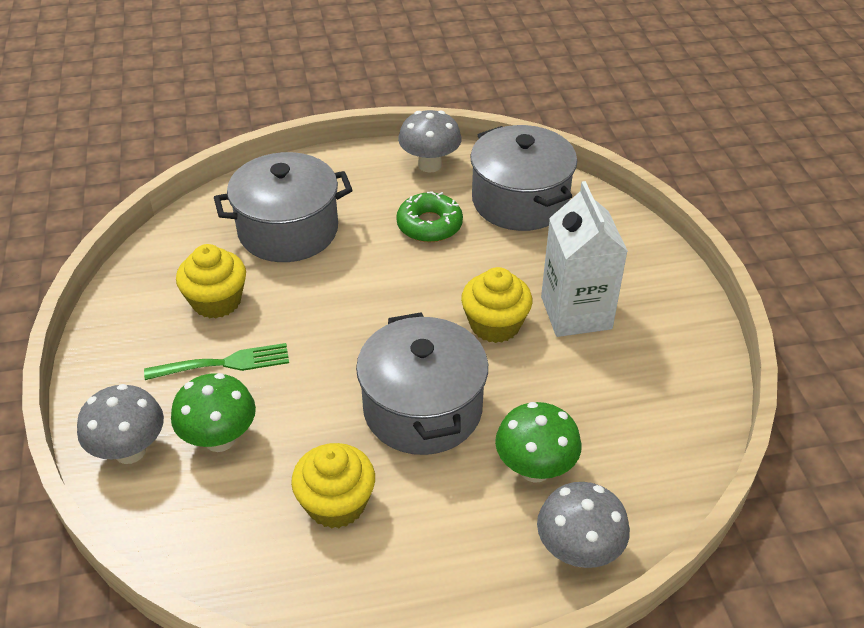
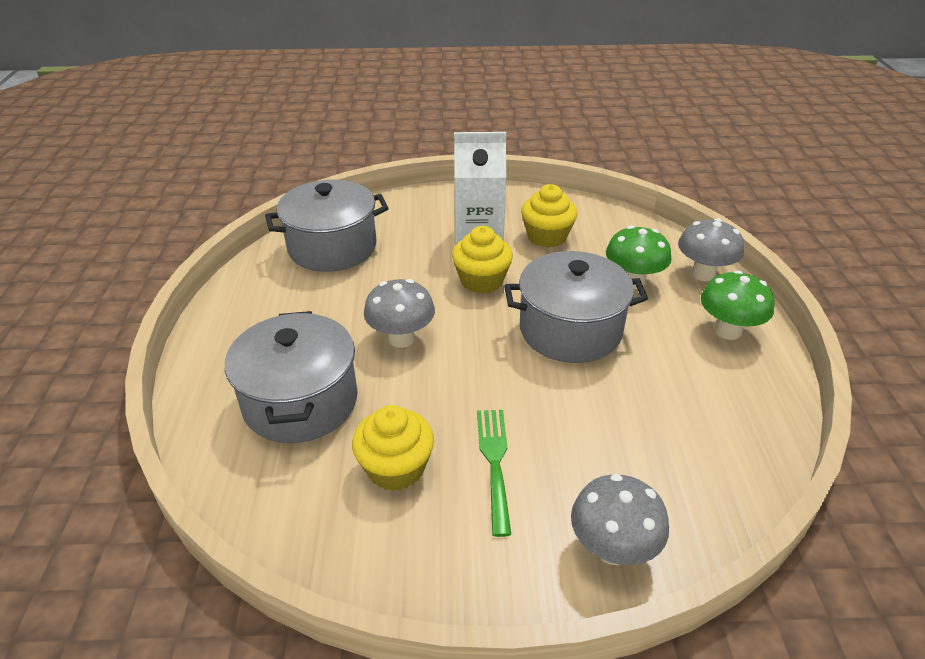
camera: 80 degrees left, 5 degrees down
(220, 439) = (598, 468): green mushroom -> green mushroom (728, 331)
(336, 503) = (672, 389): yellow cupcake -> yellow cupcake (547, 236)
(429, 165) = (249, 291): grey mushroom -> grey mushroom (401, 338)
(429, 225) = (340, 301): green donut -> none

